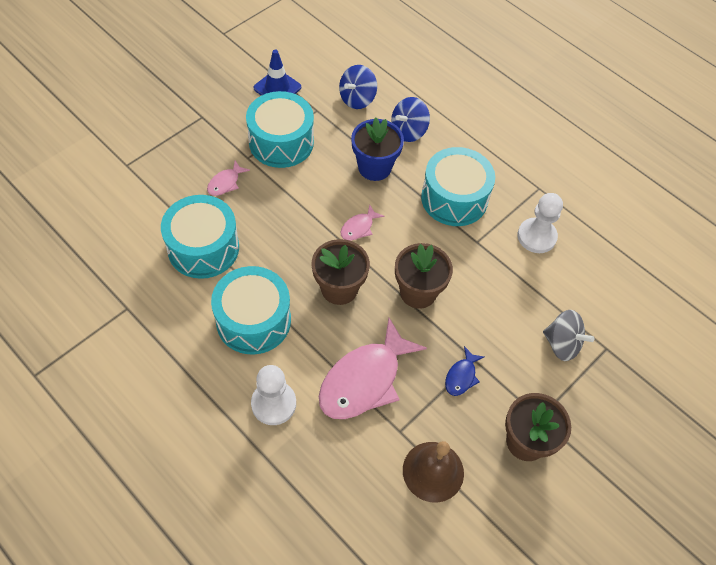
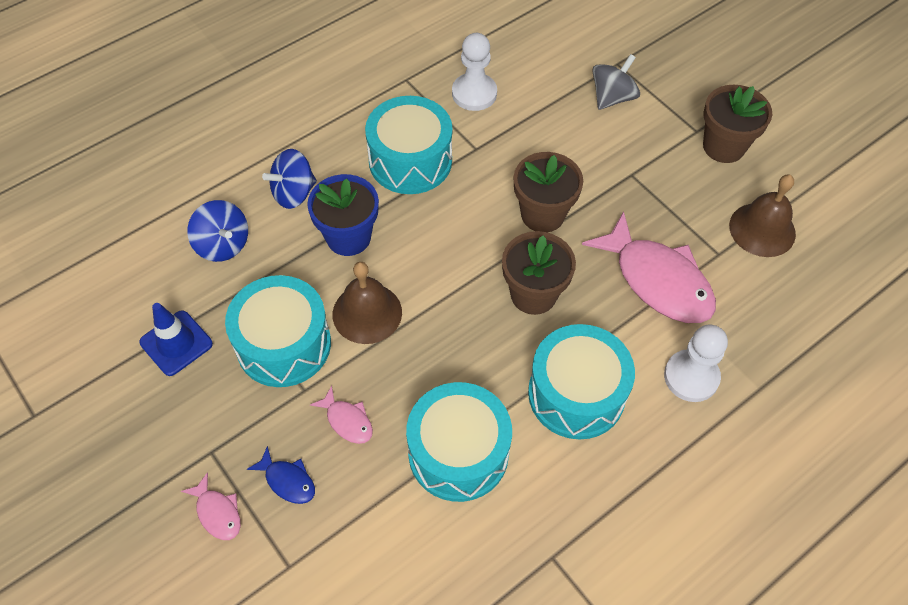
camera: 80 degrees left, 0 degrees up
(311, 185) = (367, 313): none -> brown bell
(359, 227) = (443, 264): pink fish -> pink fish (217, 512)
(408, 131) = (293, 193): blue spinning top -> blue spinning top turned 90 degrees clockwise
(461, 376) = (651, 189): blue fish -> blue fish (287, 480)

